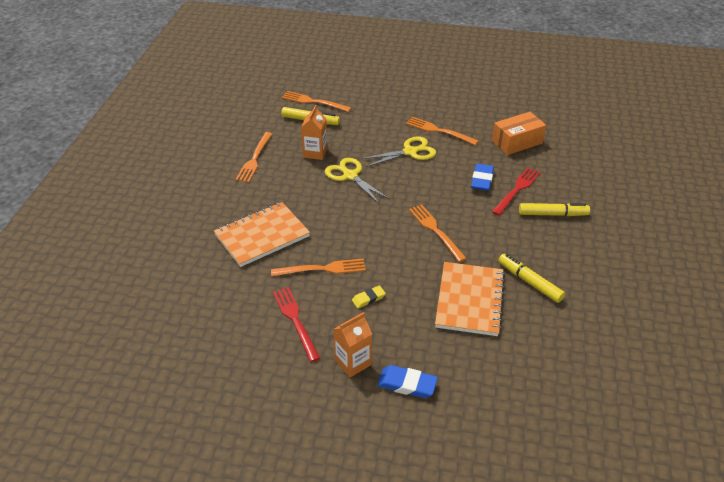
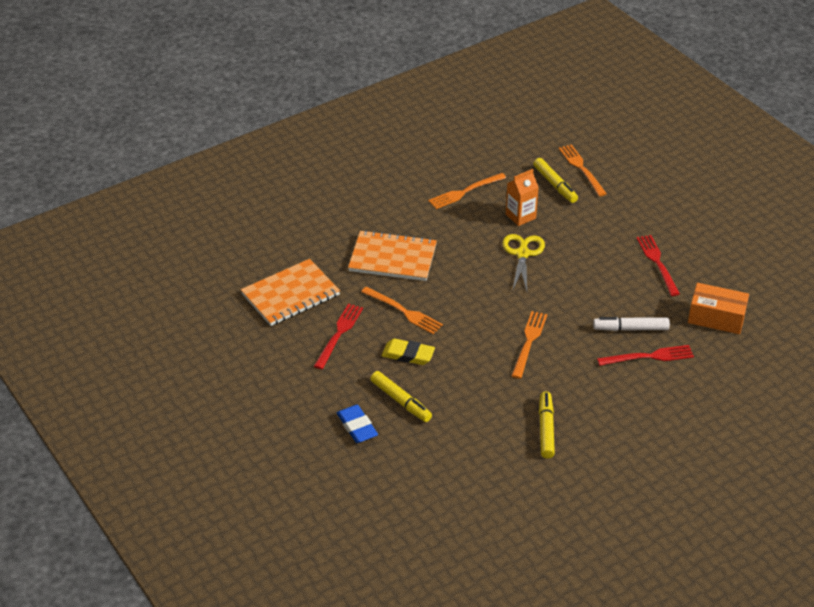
camera: 45 degrees right, 0 degrees up
(353, 362) = (341, 387): orange carton -> none
(368, 298) = (408, 355): yellow eraser -> yellow eraser, size x1.58
(410, 152) = (603, 265): yellow scissors -> none
(439, 131) = (657, 263): orange fork -> red fork
(470, 300) = (480, 408): orange notebook -> orange notebook (290, 295)
(482, 180) = (630, 329): blue eraser -> white marker
(553, 214) = (649, 396): yellow marker -> yellow marker (401, 401)

